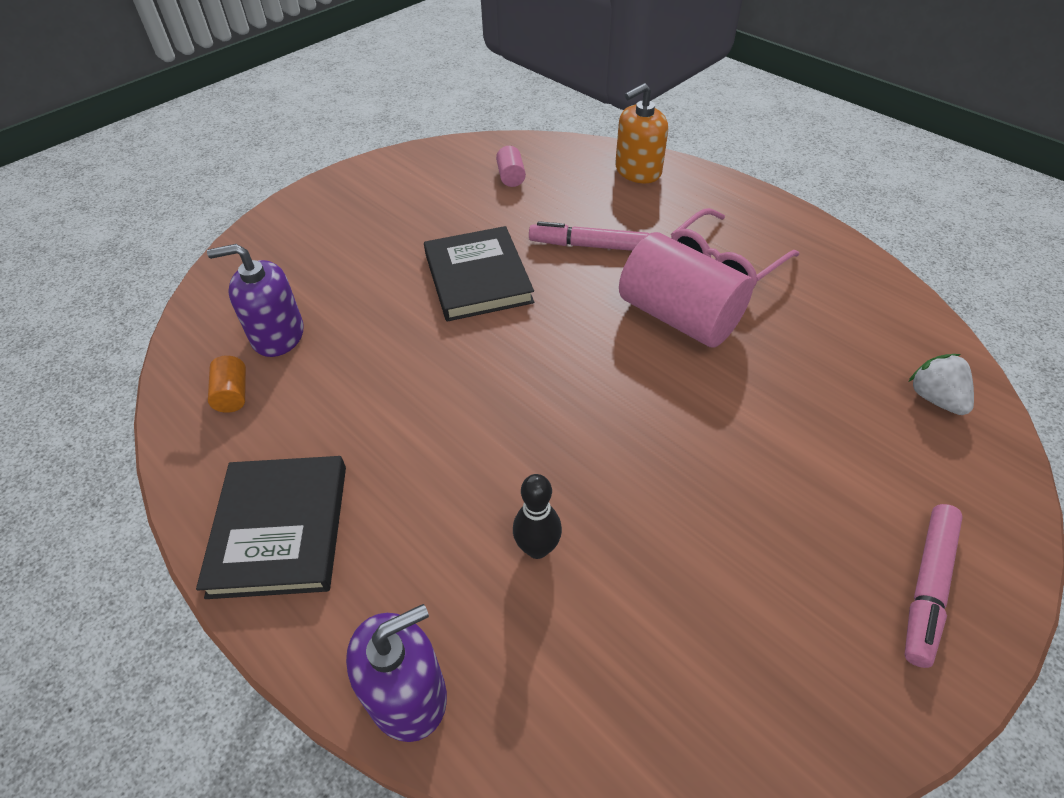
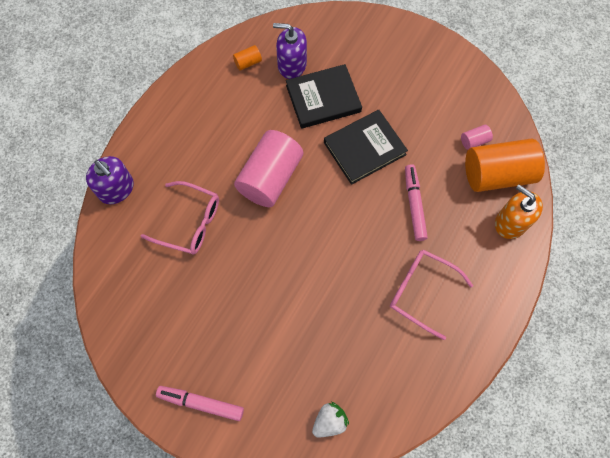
camera: 75 degrees right, 20 degrees up
(277, 335) = (292, 65): purple soap dispenser -> purple soap dispenser turned 60 degrees counterclockwise
(280, 529) = (179, 114): black book -> black book (323, 98)
(537, 548) = (189, 222): black bowling pin -> pink glasses
(566, 168) = (497, 174): none -> orange cylinder
(679, 317) = (361, 268): pink cylinder -> pink cylinder (270, 178)

